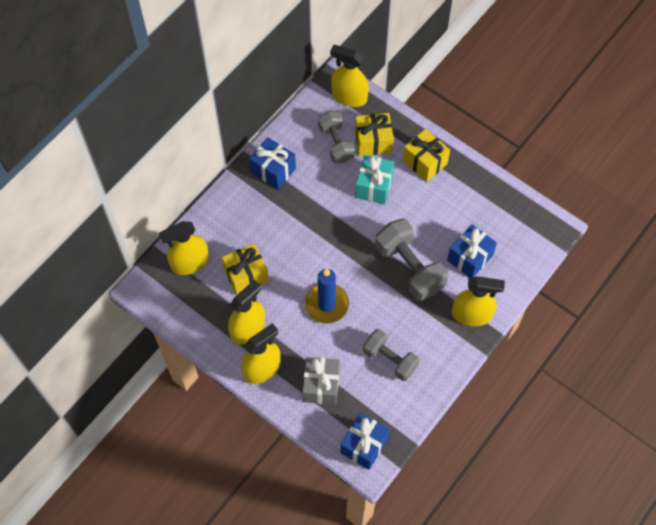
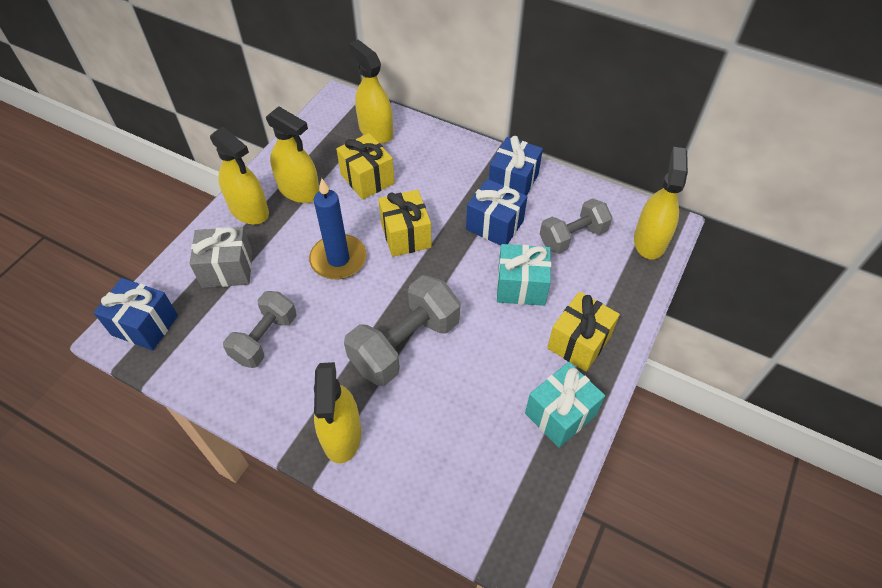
camera: 80 degrees right, 10 degrees down
(373, 142) = (590, 276): yellow gift -> yellow gift (406, 235)
(470, 258) = (435, 421): blue gift -> blue gift (494, 225)
(474, 185) = (560, 414): none -> turquoise gift

